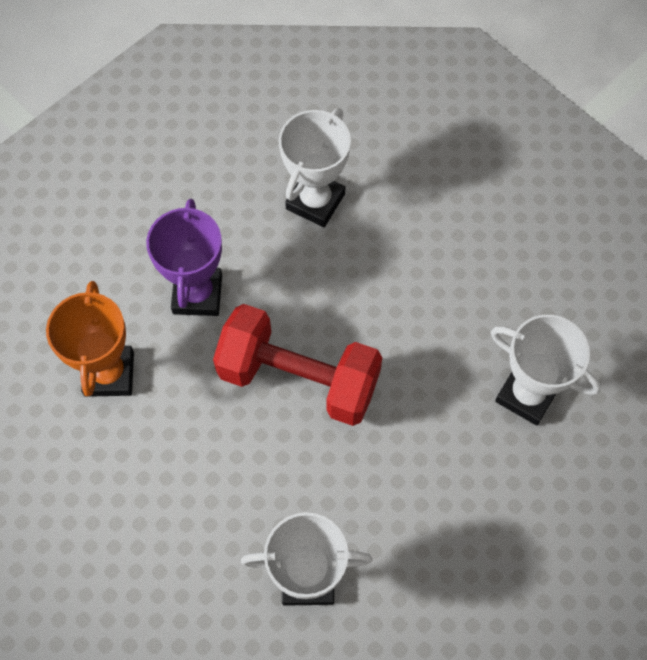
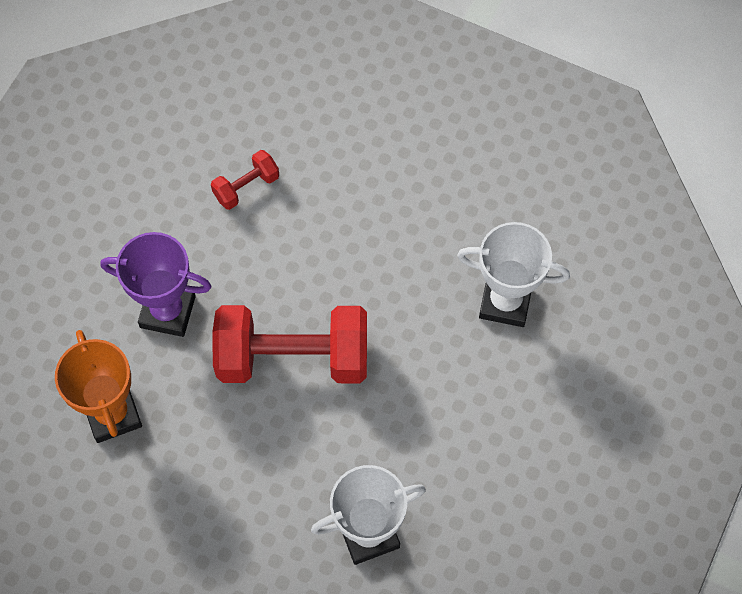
camera: 20 degrees left, 0 degrees up
(197, 294) = (167, 312): purple trophy -> purple trophy turned 60 degrees counterclockwise
(315, 201) = (246, 187): white trophy -> red dumbbell

